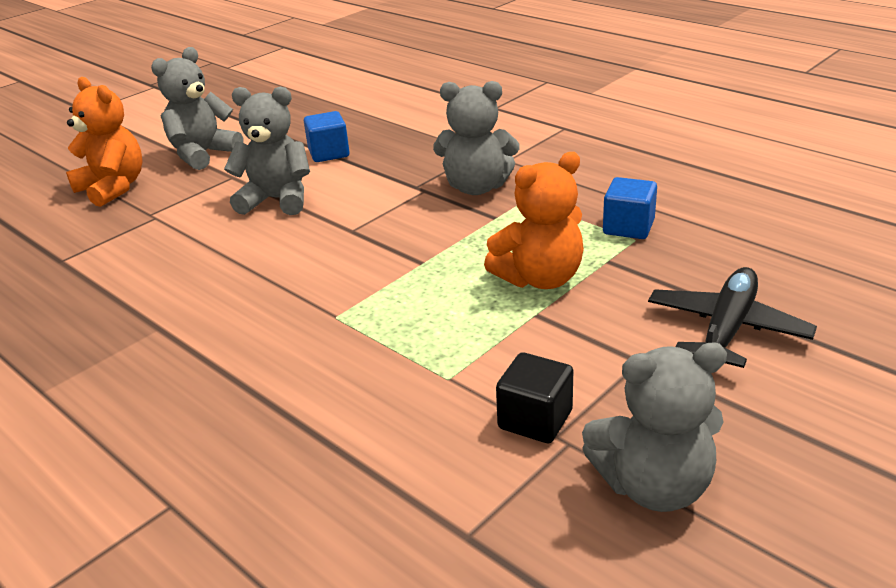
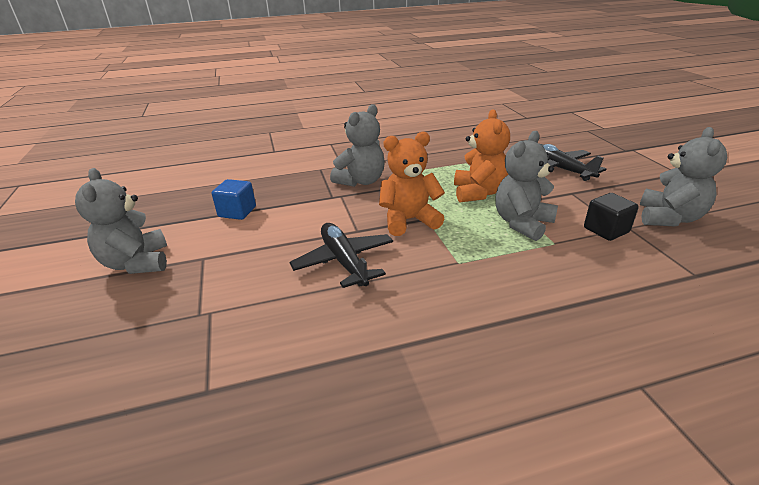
camera: 60 degrees left, 0 degrees up
(113, 188) = (110, 327): orange teddy bear -> orange teddy bear (409, 220)
(277, 200) = (273, 247): grey teddy bear -> grey teddy bear (522, 223)
(281, 247) = (344, 261): none -> black plane
(628, 227) = (453, 160): blue cube -> none

